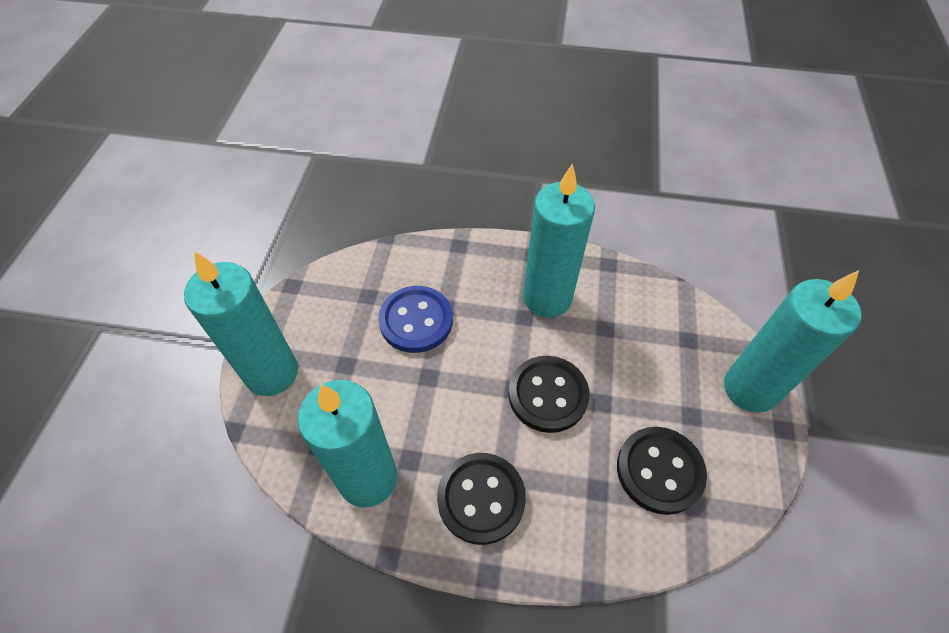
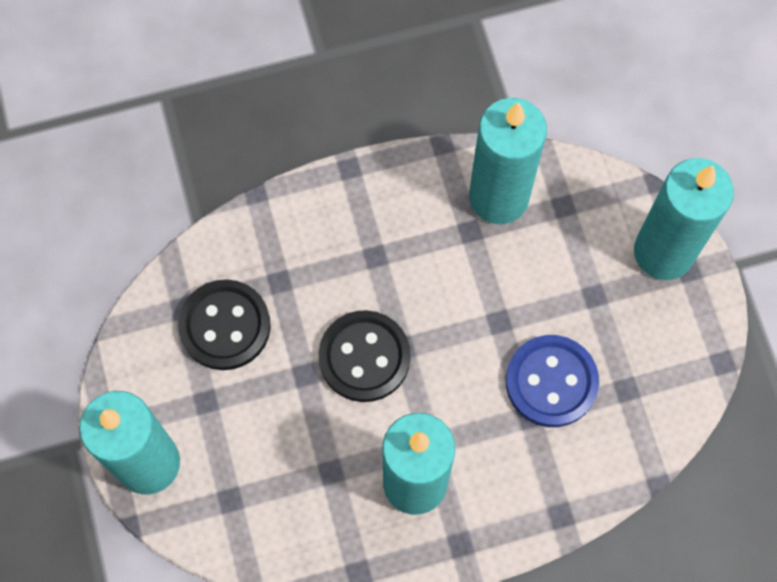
camera: 155 degrees right, 15 degrees up
(481, 498) = (385, 225): black button -> none

